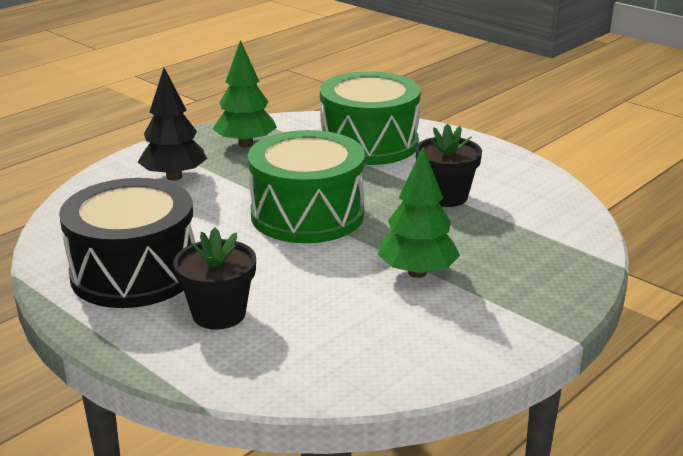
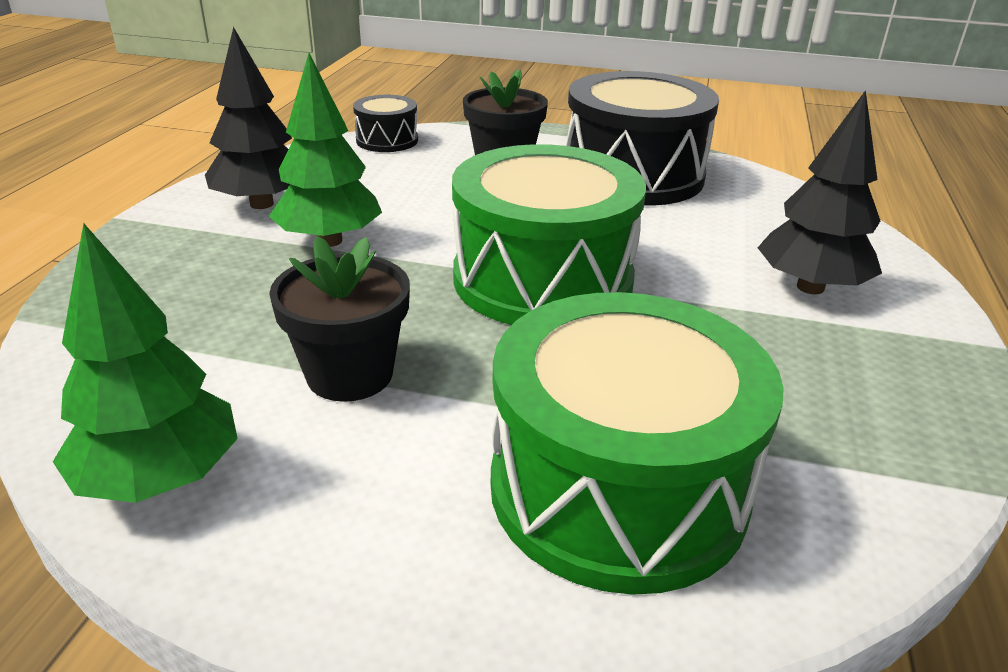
camera: 150 degrees right, 5 degrees up
(245, 144) = (840, 394): green tree -> green tree (161, 478)
(291, 383) = (387, 140): none -> black drum
(454, 322) = (262, 204): none -> black tree

